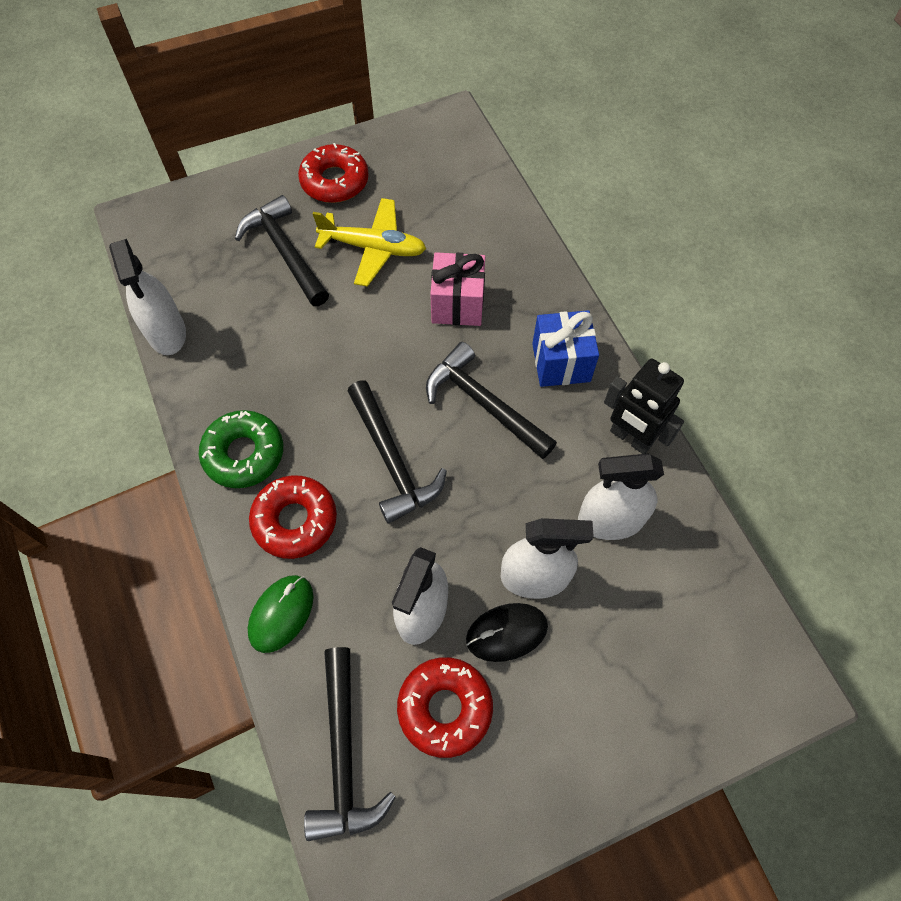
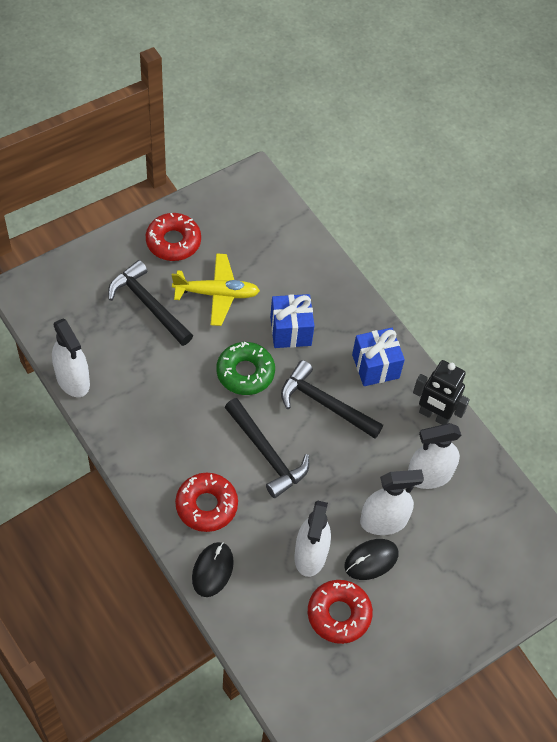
camera: 15 degrees left, 5 degrees down
(244, 454) = (157, 463): green donut -> green donut (245, 372)
(281, 614) = (212, 570): green mouse -> black mouse
(343, 753) = (277, 652): black hammer -> none
(457, 304) = (290, 331): pink gift -> blue gift

